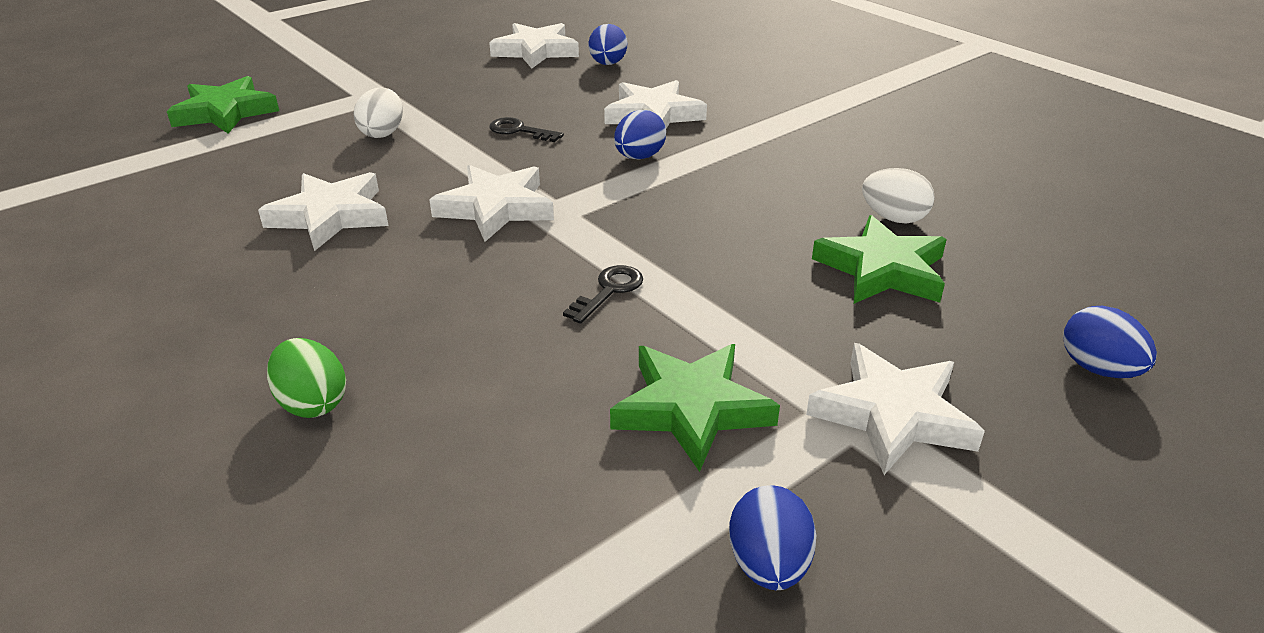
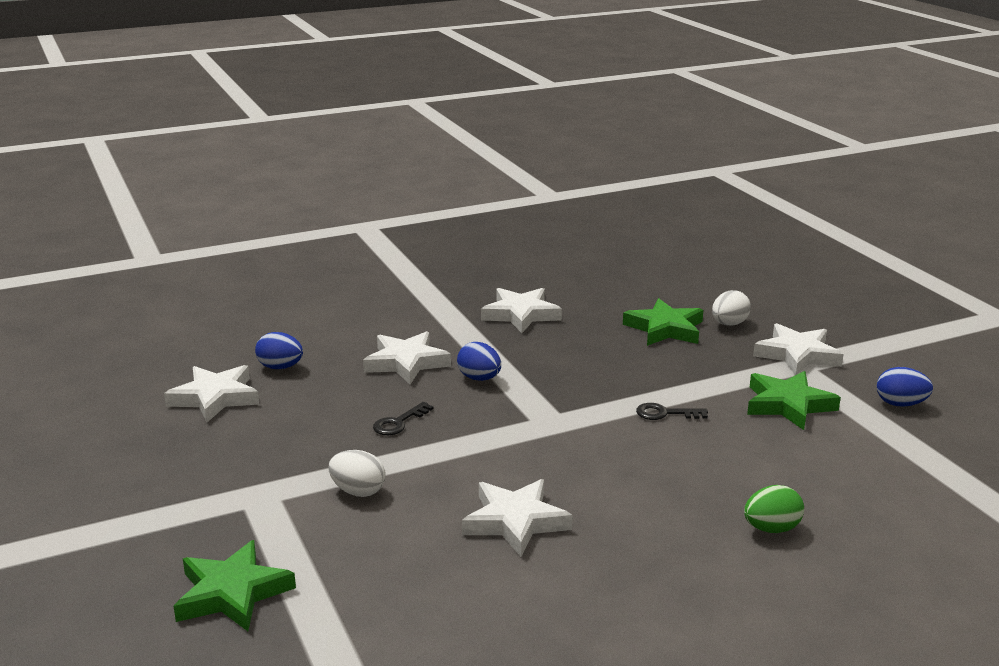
camera: 75 degrees left, 10 degrees down
(496, 208) = (535, 444): white star -> white star (520, 314)
(609, 291) = (665, 413): black key -> black key turned 45 degrees counterclockwise
(893, 218) = (608, 313): white egg -> white egg (729, 324)
(1098, 369) = (767, 301): blue egg -> none

